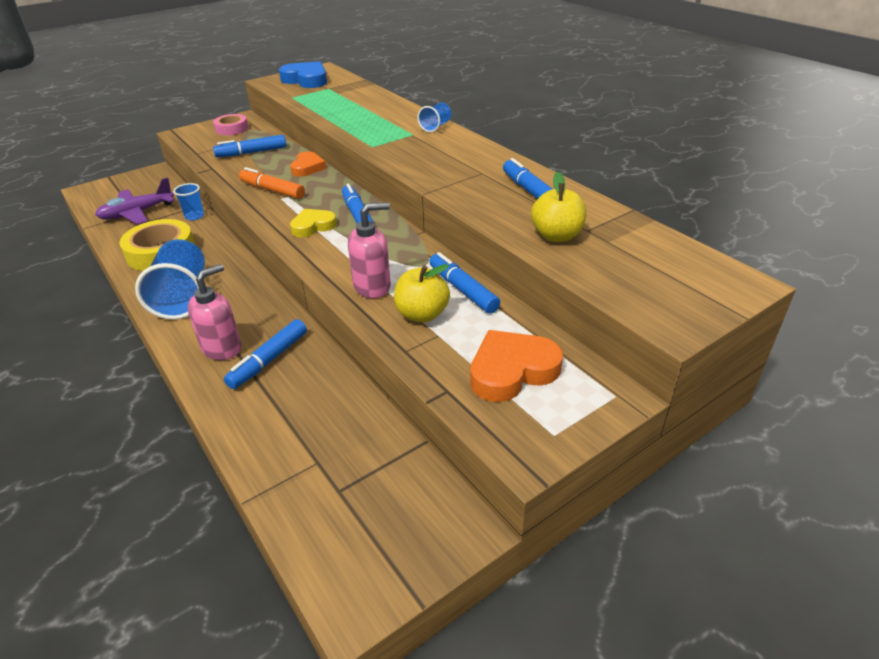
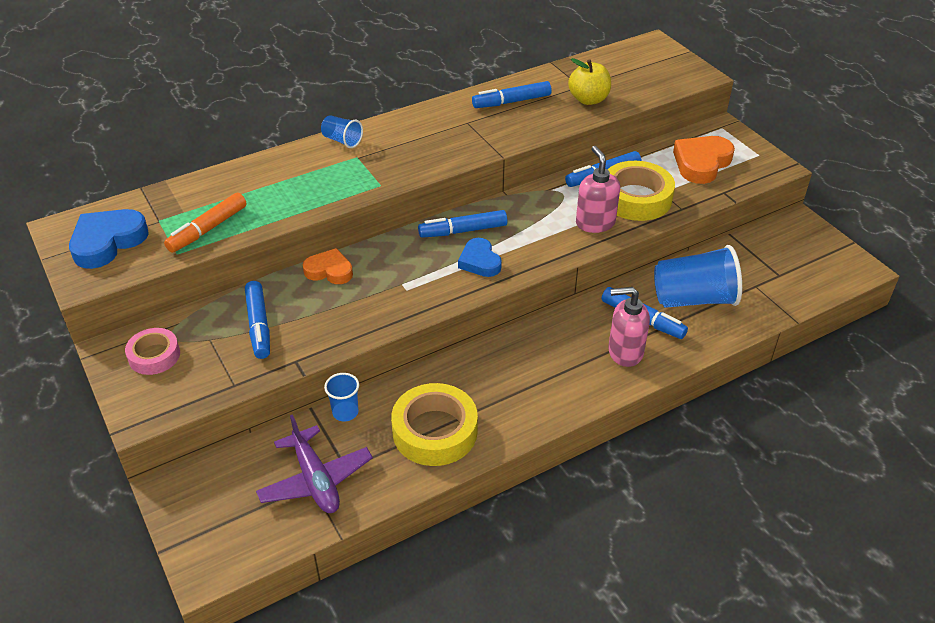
camera: 85 degrees left, 5 degrees up
(182, 297) = (536, 395): blue cup -> blue cup (693, 299)
(222, 348) = (625, 352): pink soap dispenser -> pink soap dispenser turned 45 degrees counterclockwise
(272, 190) = (384, 297): orange marker -> orange marker (207, 229)
(313, 226) = (479, 261): yellow heart -> blue heart
(422, 314) = (636, 198): yellow apple -> yellow tape
(512, 371) = (701, 163): orange heart -> orange heart turned 60 degrees clockwise

